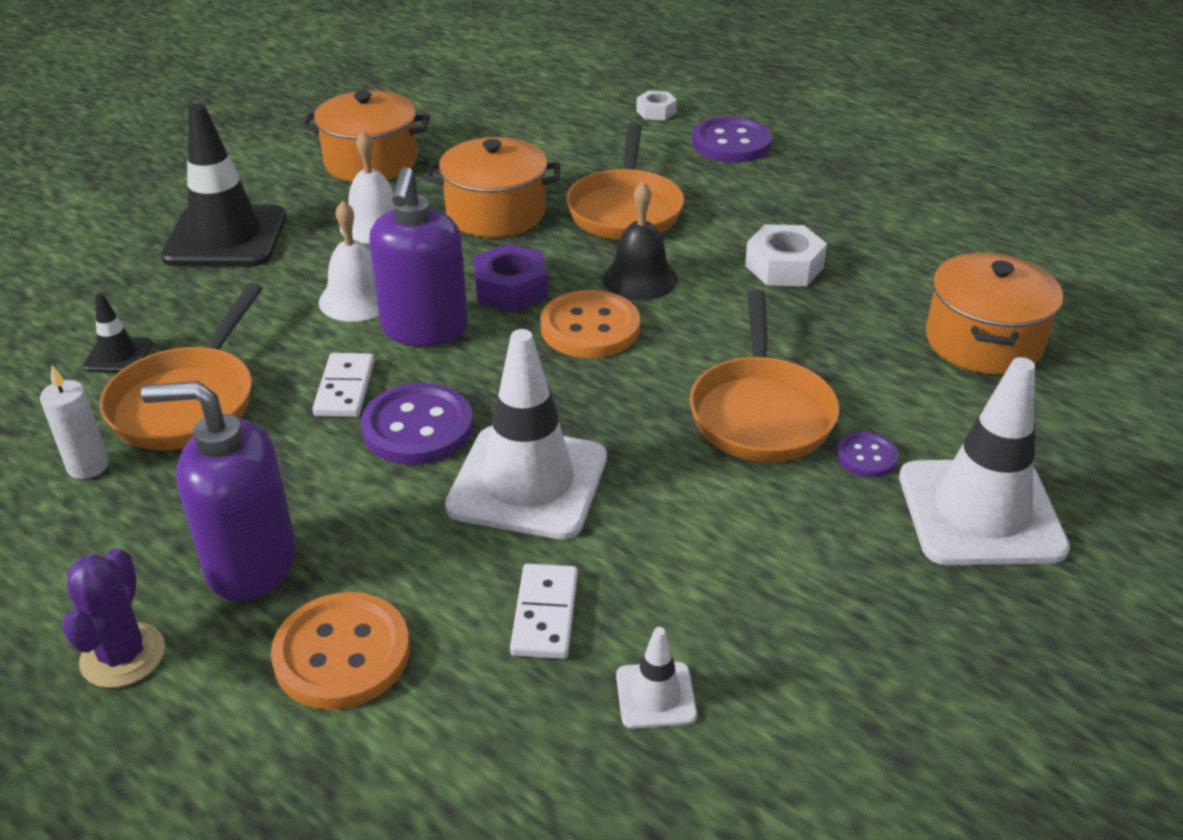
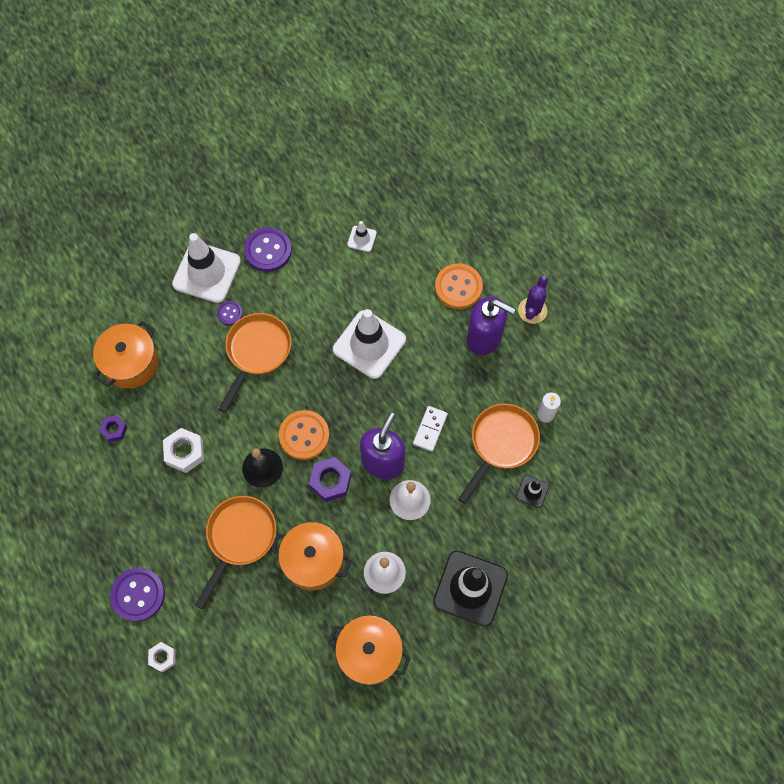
camera: 160 degrees left, 30 degrees up
(418, 427) = (404, 392): purple button -> purple button (268, 250)
(545, 614) = (385, 280): white domino -> none
(923, 264) = (114, 430): none -> purple nut

